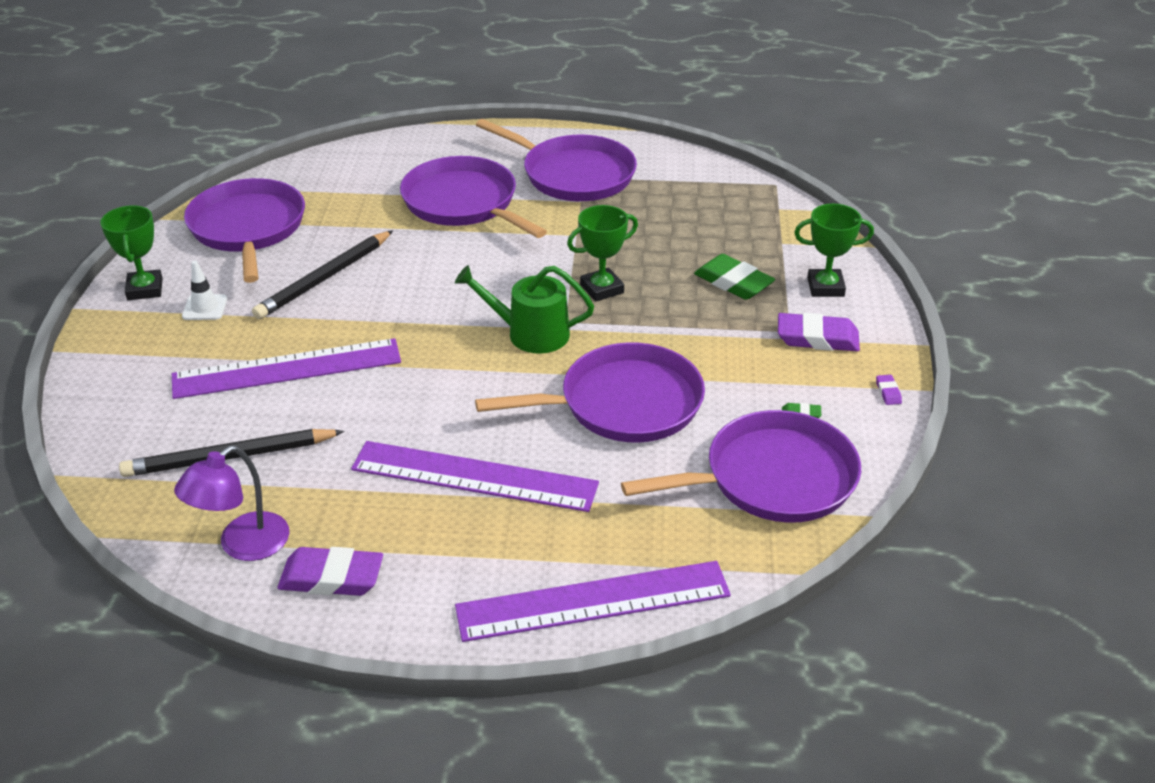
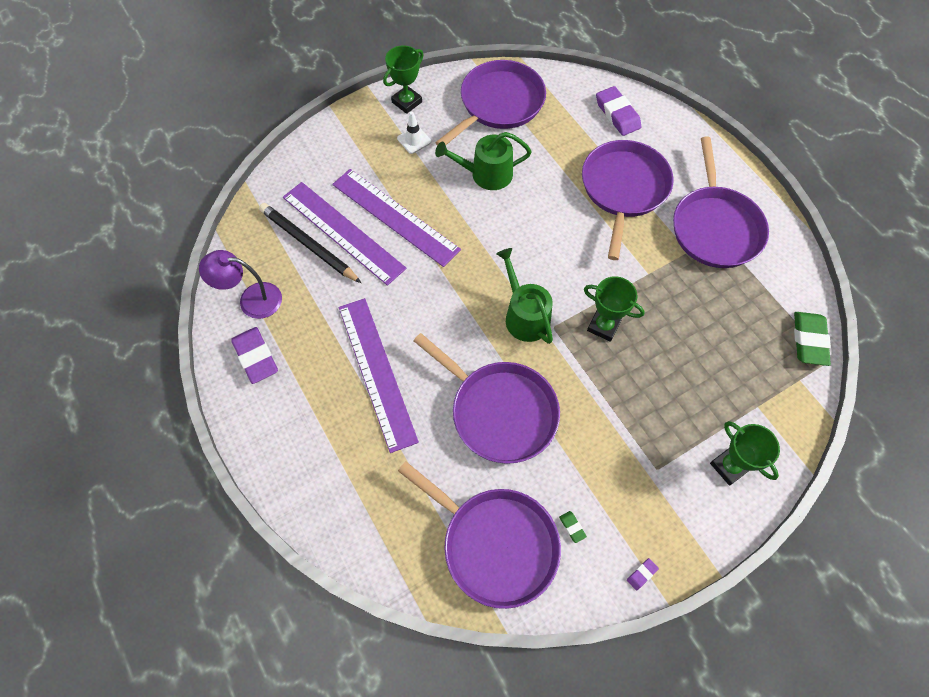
camera: 55 degrees right, 25 degrees up
(324, 278) = (486, 174): black pencil -> green watering can
(593, 601) = (321, 501): purple ruler -> purple ruler (342, 232)
(733, 282) = (681, 402): green eraser -> green eraser (809, 340)
(817, 338) = (664, 493): purple eraser -> purple eraser (617, 114)

